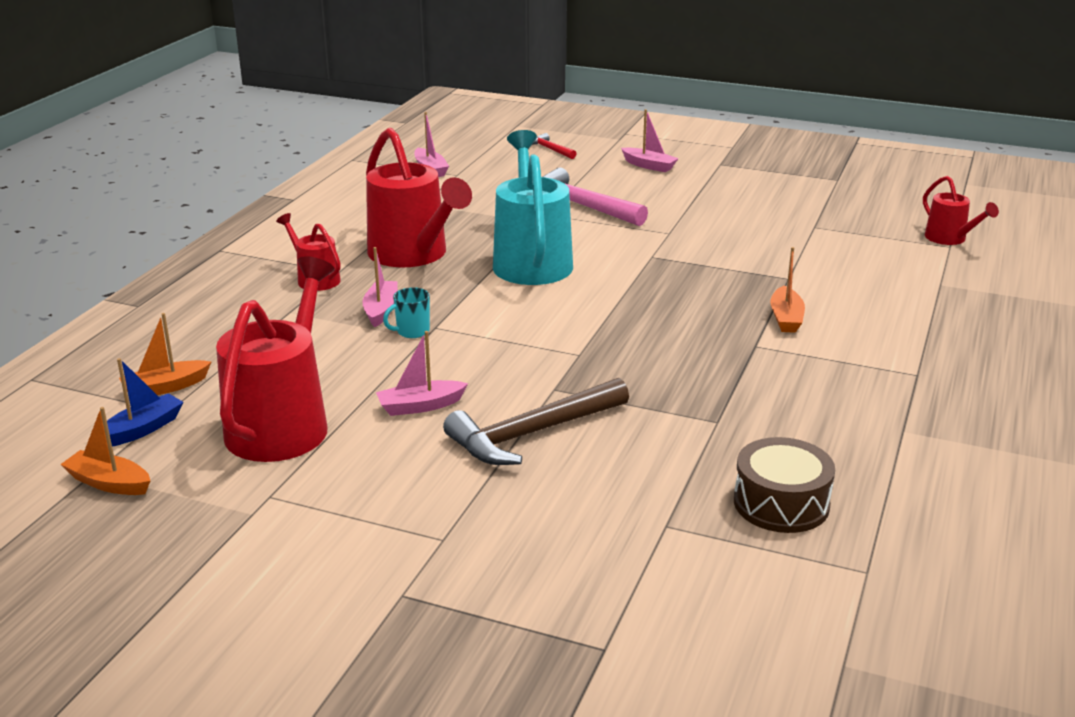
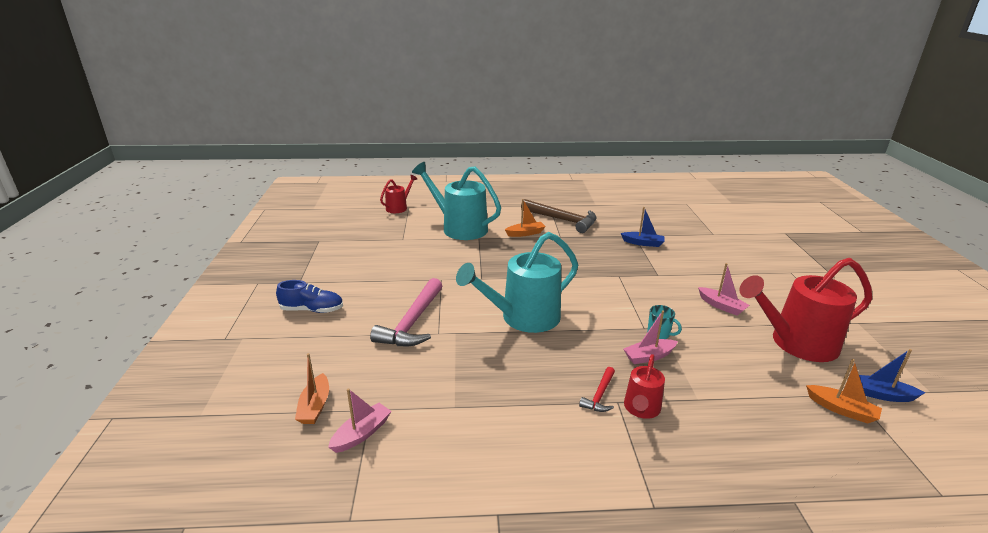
camera: 115 degrees left, 0 degrees up
(109, 483) = (924, 380): orange boat -> orange boat (315, 406)
(413, 255) = (558, 373): red watering can -> none
(532, 434) = (699, 271): brown hammer -> brown hammer (563, 220)
(550, 149) = (280, 370): red hammer -> red hammer (599, 395)
(649, 166) = (312, 310): pink boat -> blue shoe
(677, 418) = (643, 243): none -> blue boat
(781, 503) = (670, 218): brown drum -> none
(838, 271) = (459, 228): none -> turquoise watering can

